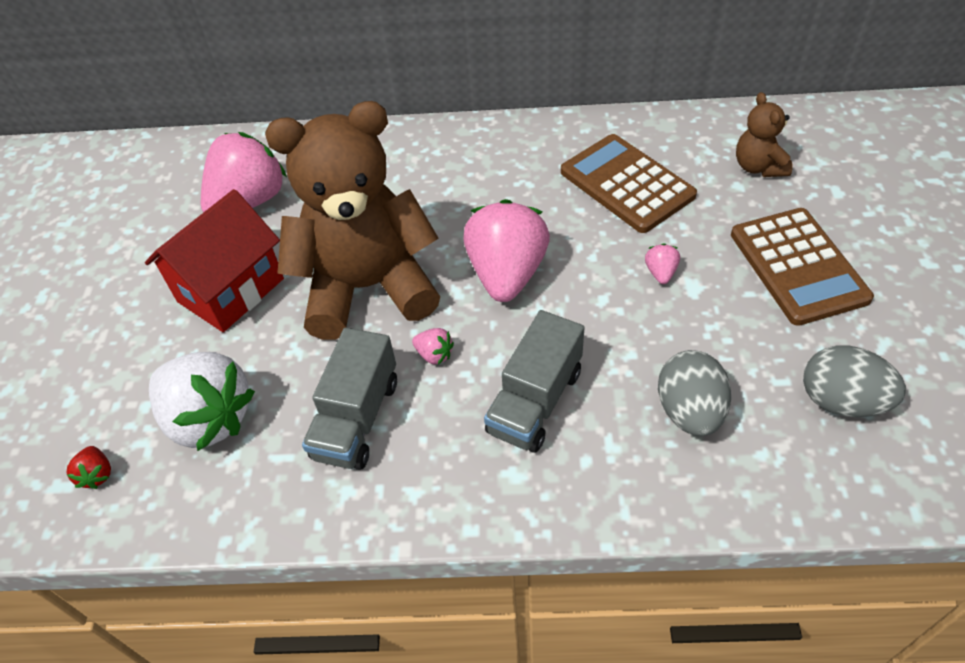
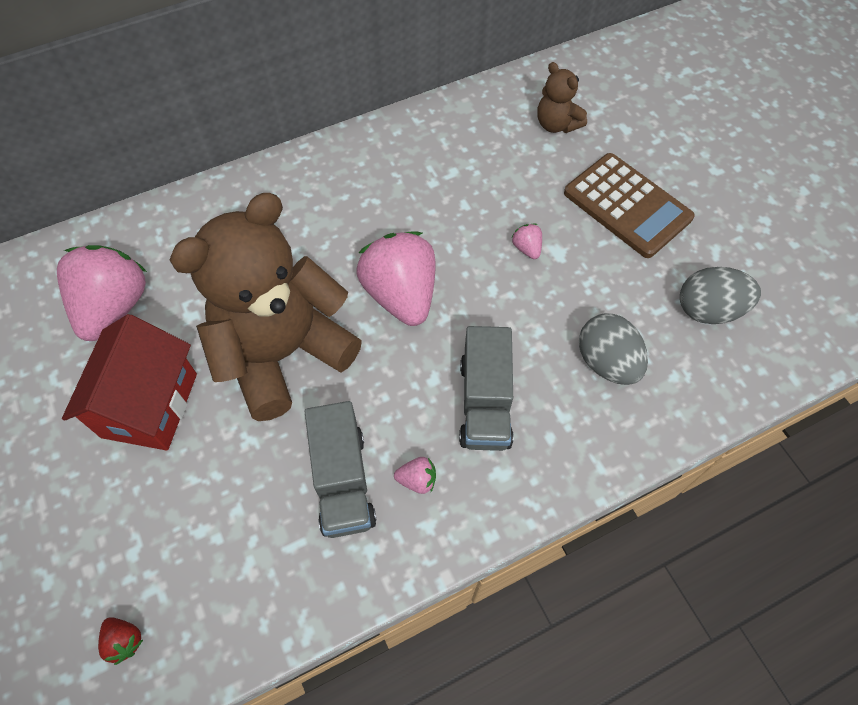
camera: 30 degrees left, 10 degrees up
(209, 418) = (204, 539): white strawberry -> none
(434, 354) = (378, 394): pink strawberry -> pink strawberry (417, 480)
(627, 184) = (459, 174): brown calculator -> none

